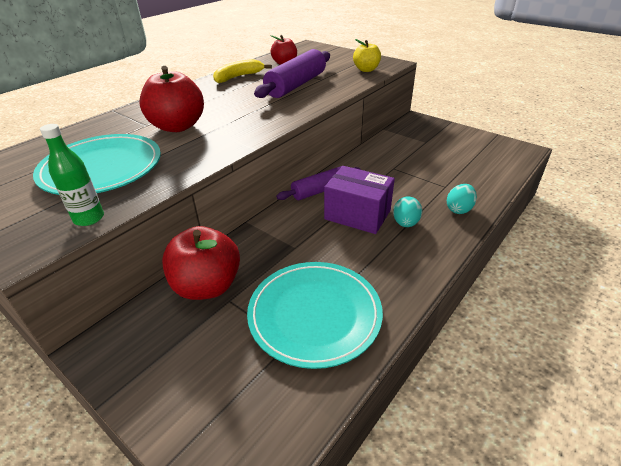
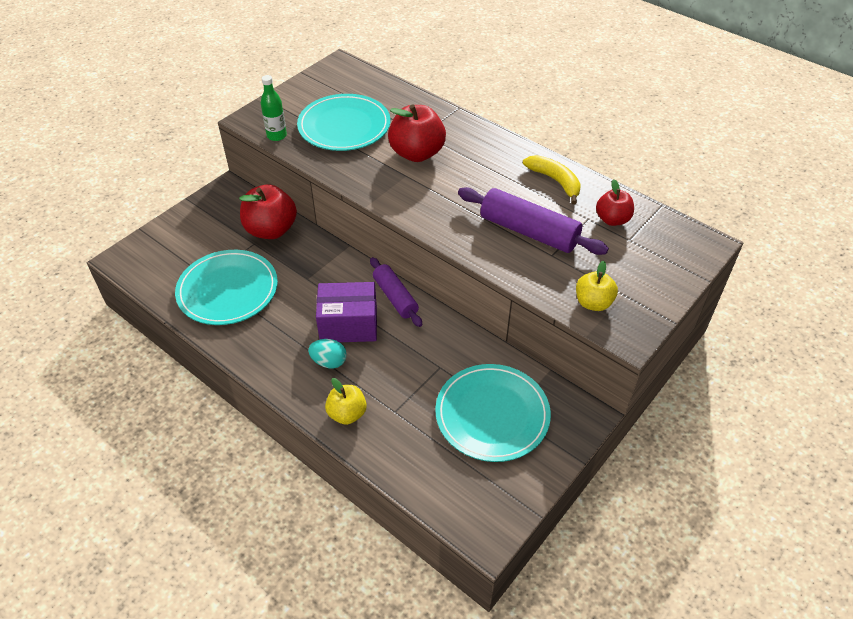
camera: 90 degrees right, 10 degrees up
(357, 215) = (348, 325): purple box -> purple box turned 60 degrees clockwise
(430, 148) = (492, 415): none -> turquoise plate
(459, 209) = (347, 414): turquoise egg -> yellow apple

